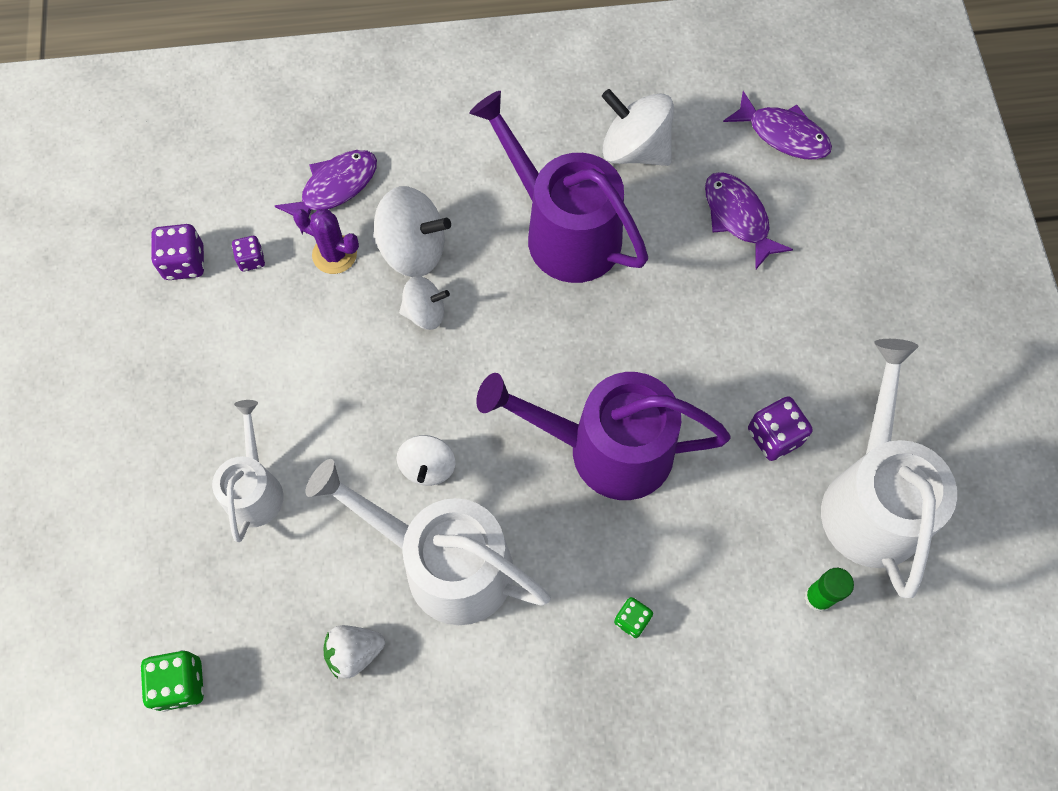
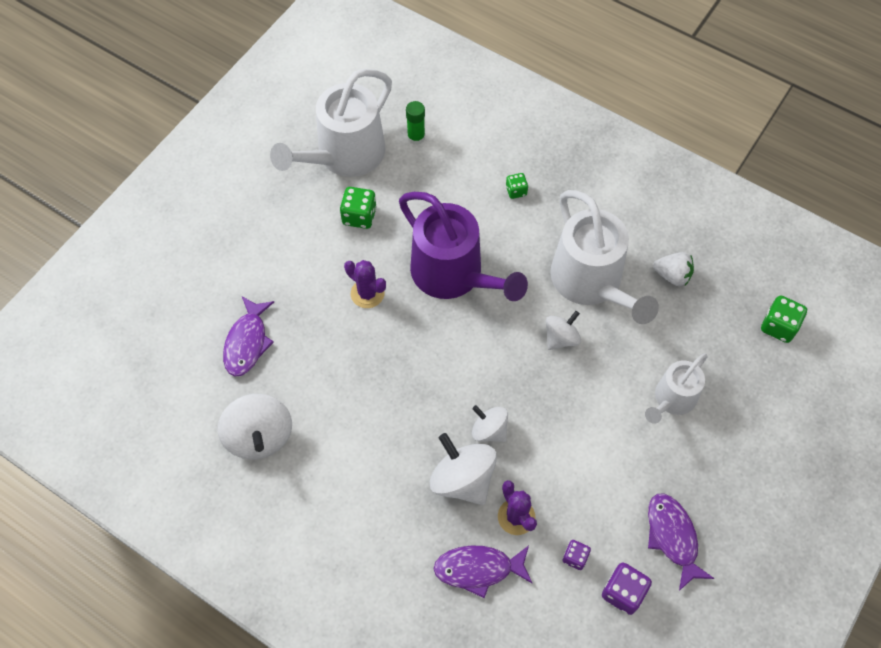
camera: 140 degrees left, 5 degrees down
(564, 231) = (358, 416): purple watering can -> none
(675, 355) = (367, 293): none -> purple cactus
(774, 436) = (359, 216): purple dice -> green dice
(783, 134) = (161, 372): purple fish -> purple fish (673, 537)

